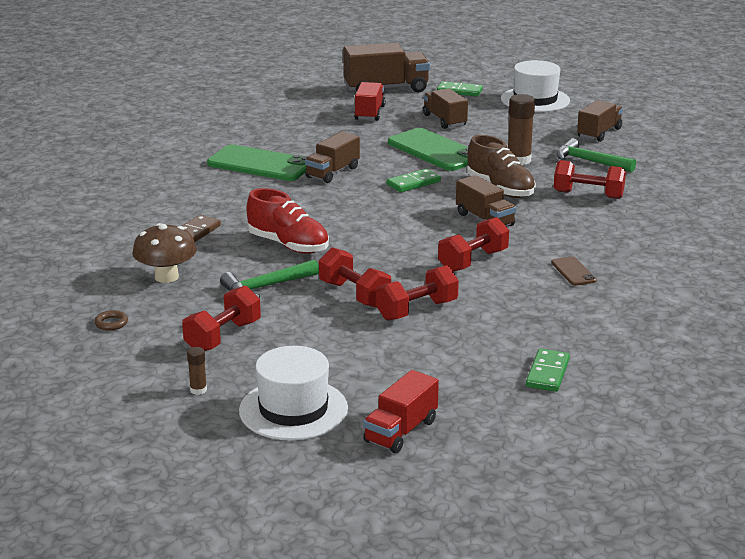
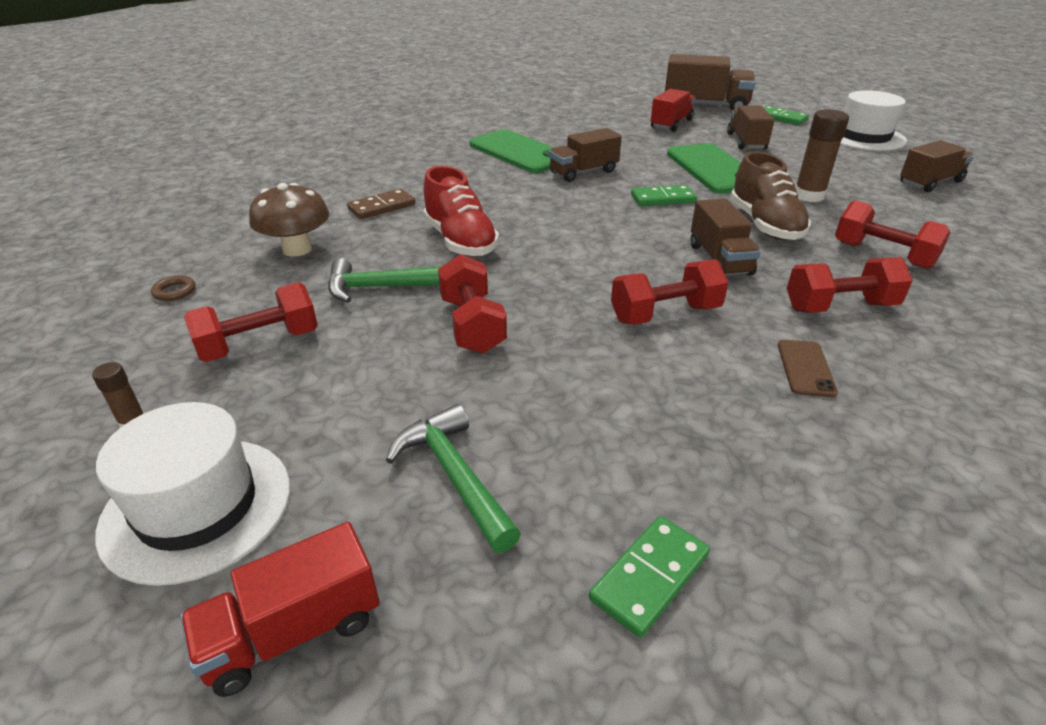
camera: 25 degrees right, 10 degrees up
(417, 310) = (530, 373): red dumbbell -> red dumbbell (839, 307)
(589, 161) = (903, 213): green hammer -> green hammer (455, 476)

